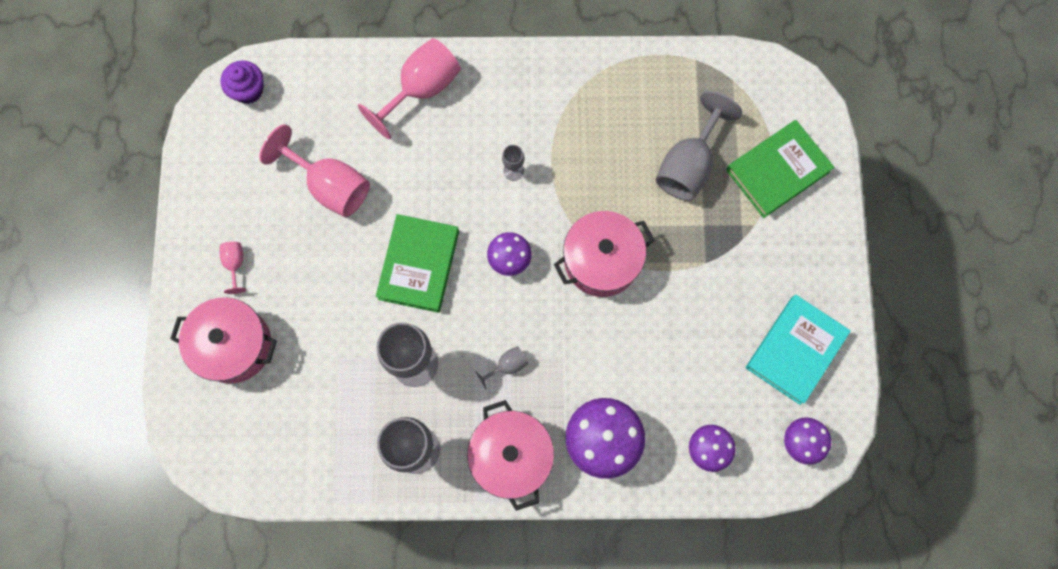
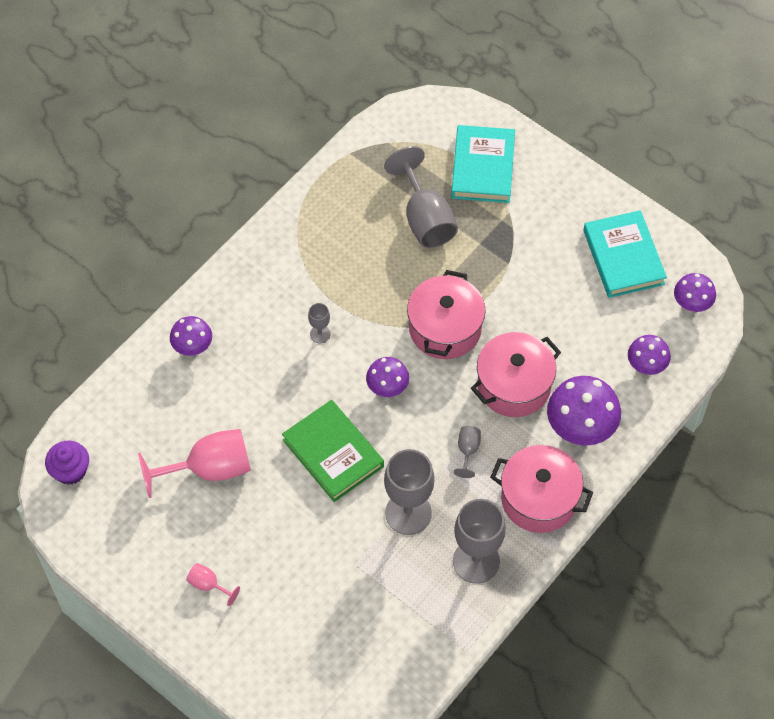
camera: 50 degrees left, 15 degrees down
(234, 345) = (275, 633): pink pot -> pink pot (514, 385)
(421, 89) = (193, 348): pink goblet -> purple mushroom
(777, 171) = (483, 167): green book -> turquoise book

